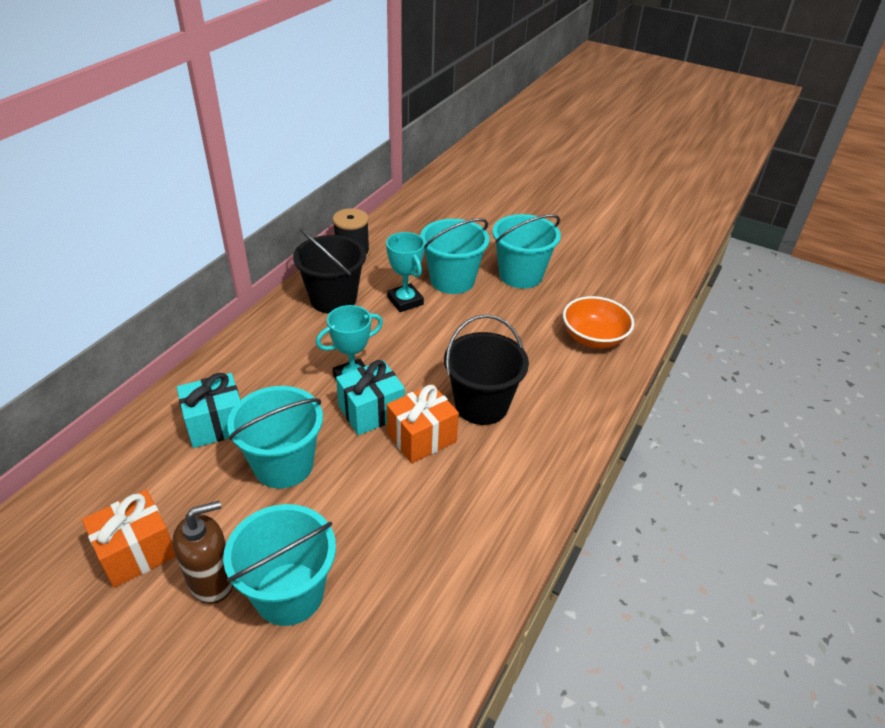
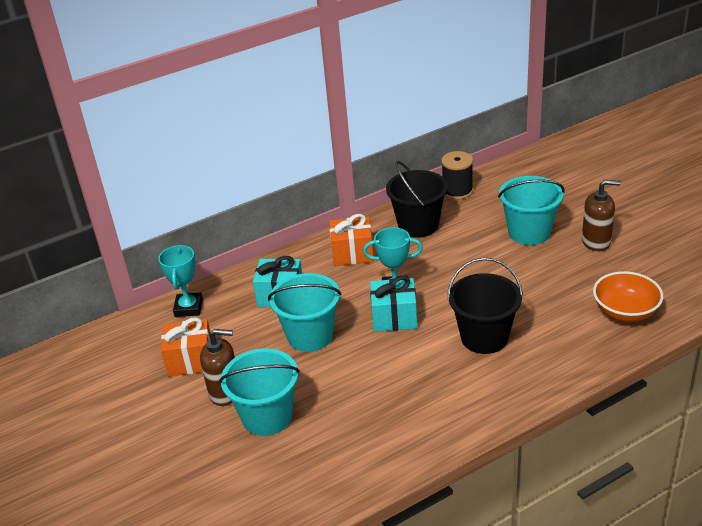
camera: 35 degrees right, 5 degrees down
(405, 301) = (476, 240): turquoise trophy -> turquoise trophy (188, 308)
(421, 437) = (420, 347): orange gift -> orange gift (352, 253)
(520, 275) = (596, 242): turquoise bucket -> brown soap dispenser

